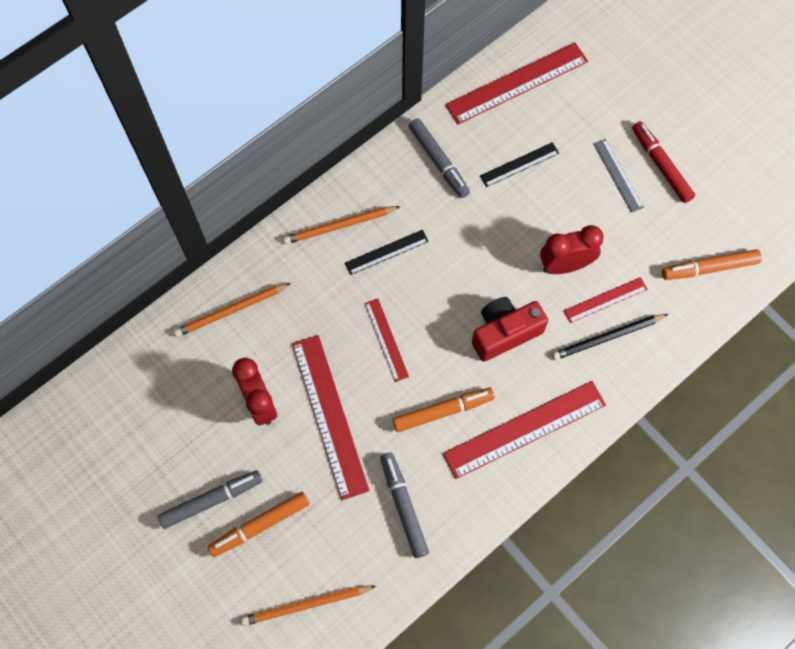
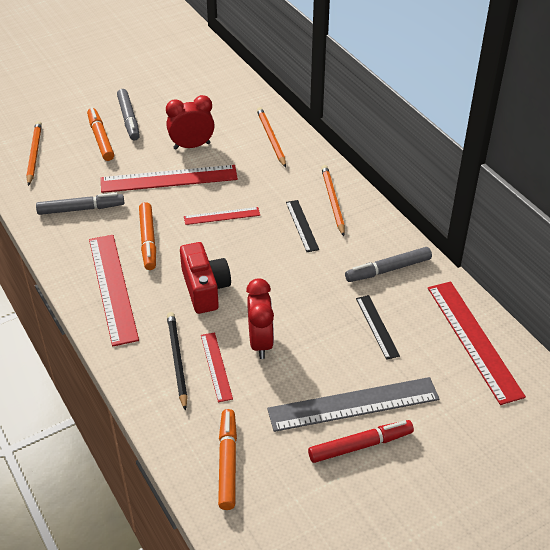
camera: 100 degrees right, 25 degrees down
(618, 175) = (353, 404): grey ruler -> grey ruler, size x1.87

